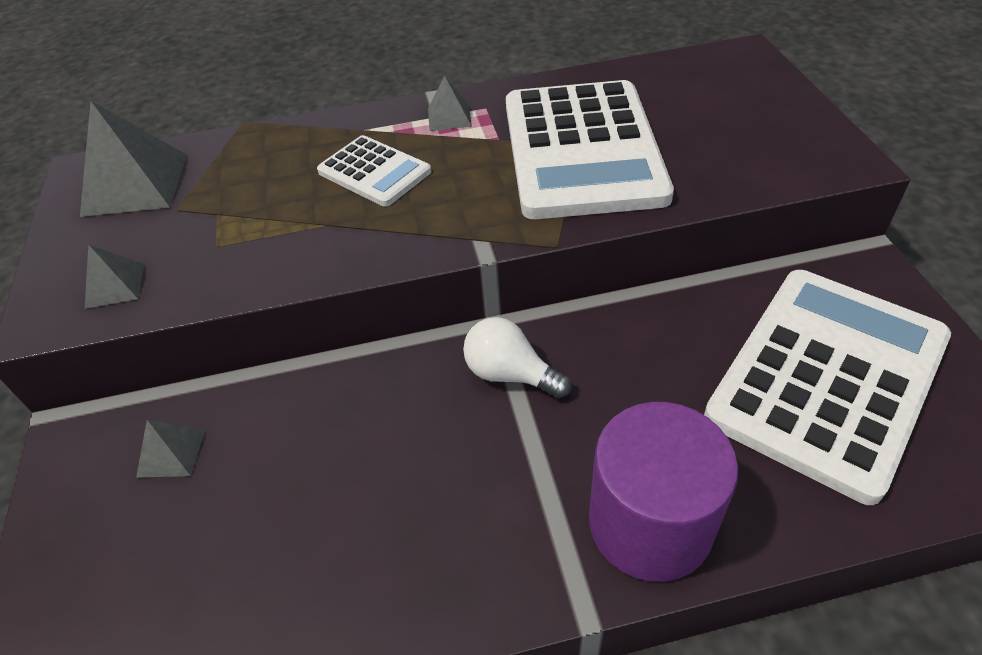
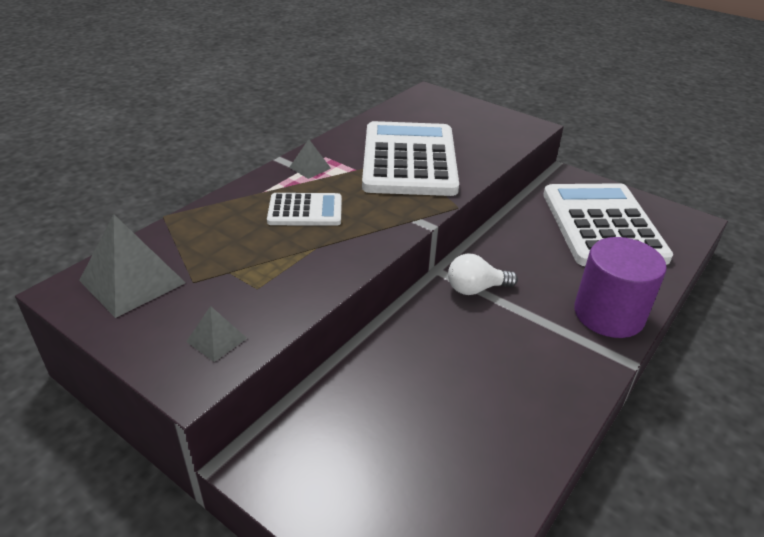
camera: 45 degrees left, 10 degrees down
(171, 452) = (338, 428): grey pyramid -> none
(582, 150) = (409, 160): white calculator -> white calculator turned 135 degrees counterclockwise

